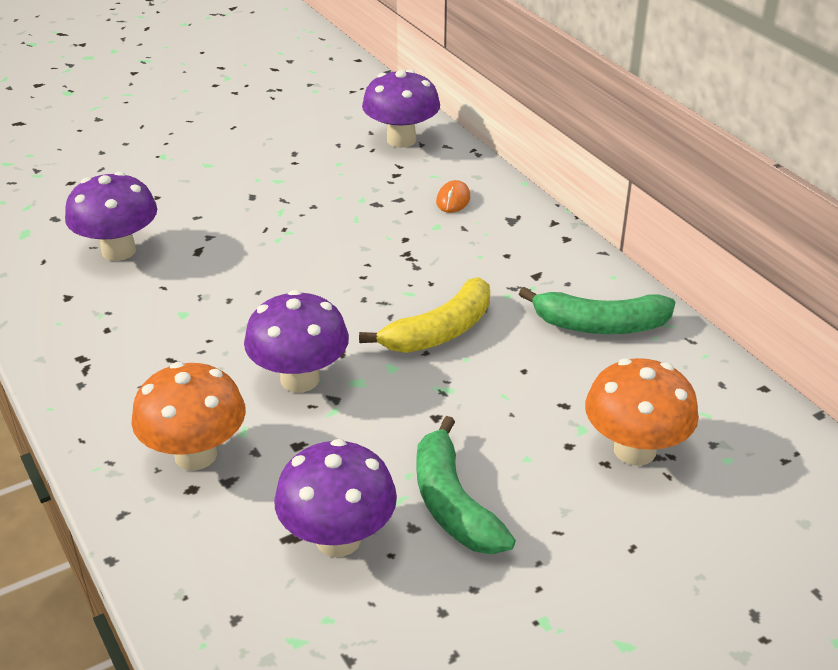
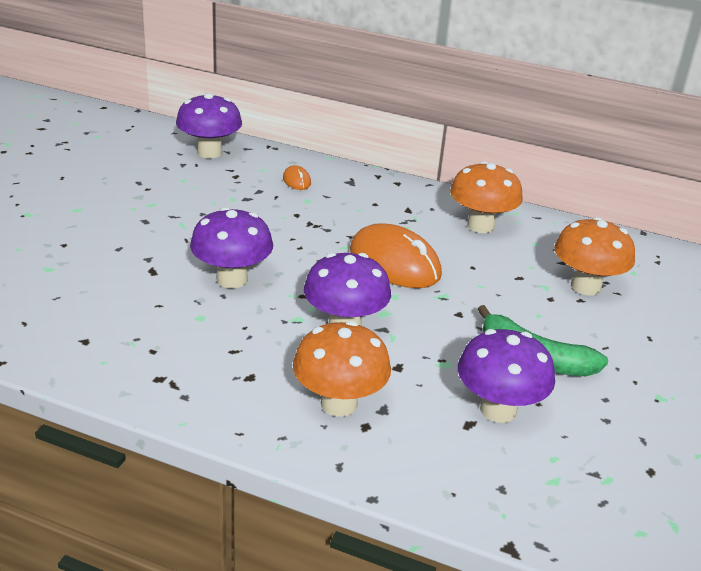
camera: 40 degrees left, 5 degrees down
(118, 251) = (84, 292): purple mushroom -> purple mushroom (232, 279)
(439, 331) = (394, 263): yellow banana -> orange mouse
(600, 325) = (480, 226): green banana -> orange mushroom

